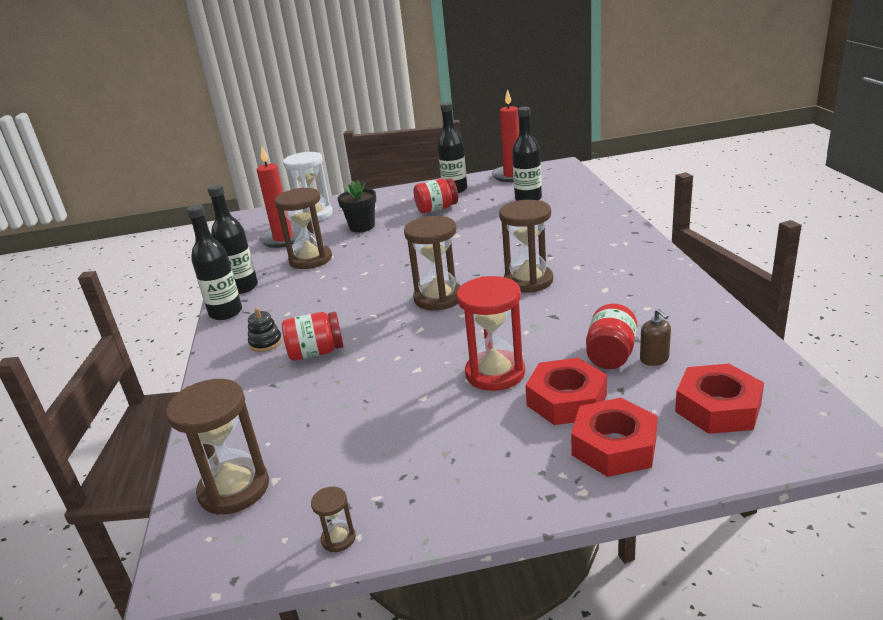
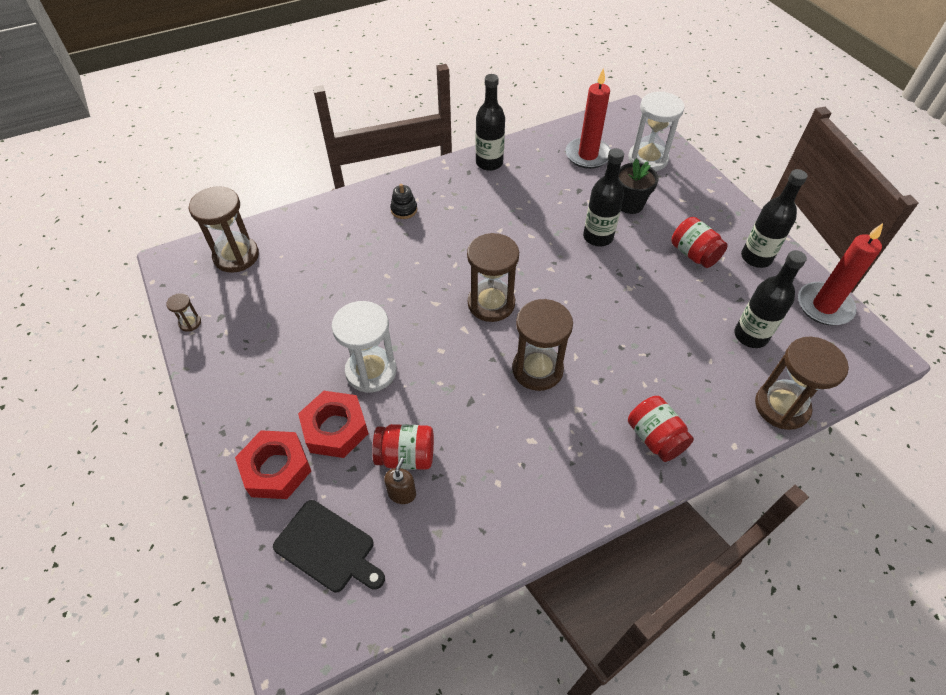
camera: 70 degrees right, 25 degrees up
(226, 313) = (446, 169): black bottle -> black bottle (598, 237)
(310, 259) = (549, 189): brown hourglass -> brown hourglass (781, 406)
(316, 352) = (392, 245): red jar -> red jar (655, 438)
(495, 373) = (371, 371): red hourglass -> white hourglass
(654, 359) = (402, 493): brown soap dispenser -> brown soap dispenser turned 150 degrees clockwise
(717, 408) = (328, 547): red nut -> black cutting board

